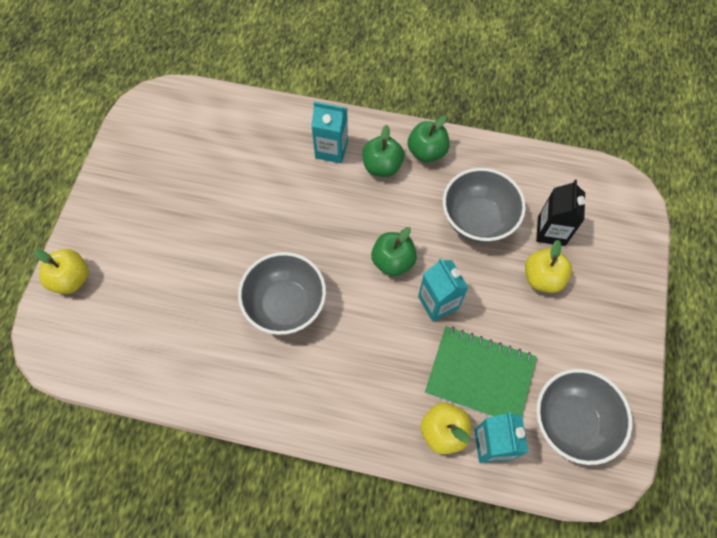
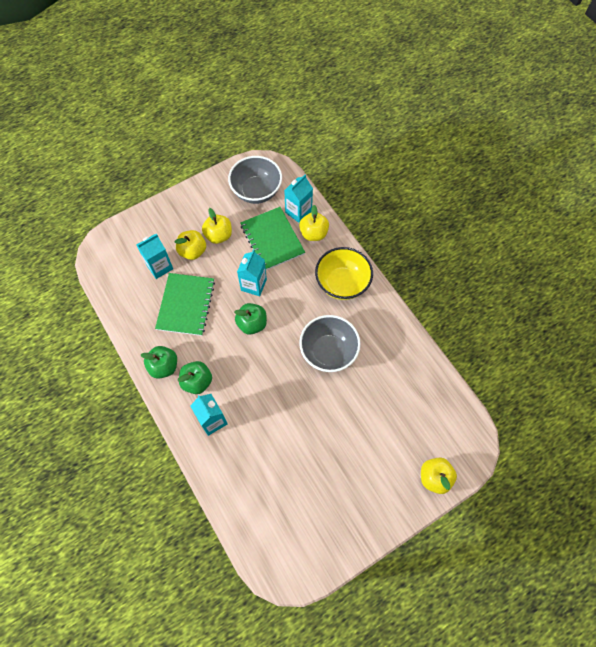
camera: 135 degrees left, 0 degrees up
(345, 397) = (342, 283): none -> yellow bowl
(477, 220) = (186, 305): grey bowl -> green notebook
(540, 321) = (218, 235): none -> yellow apple
(551, 231) = (159, 267): black carton -> turquoise carton

